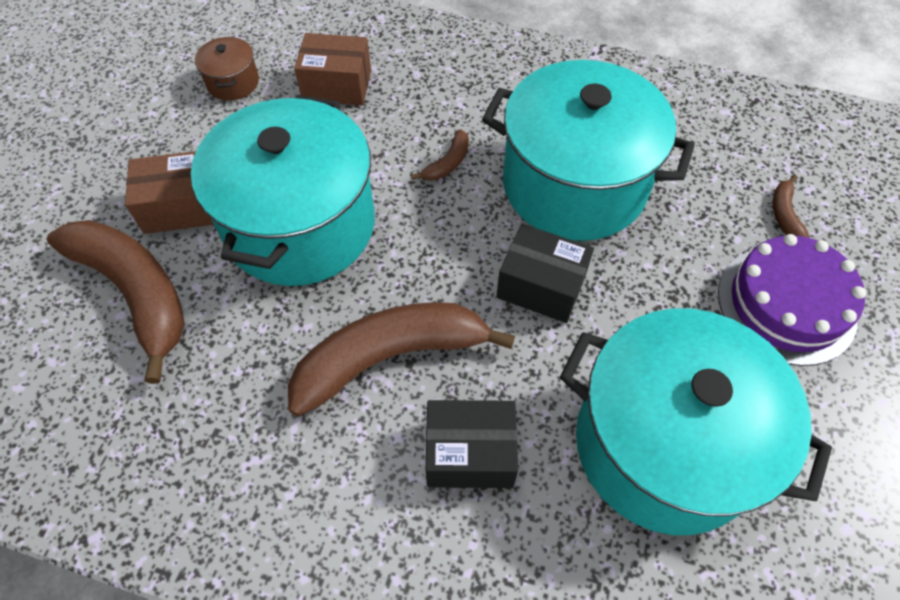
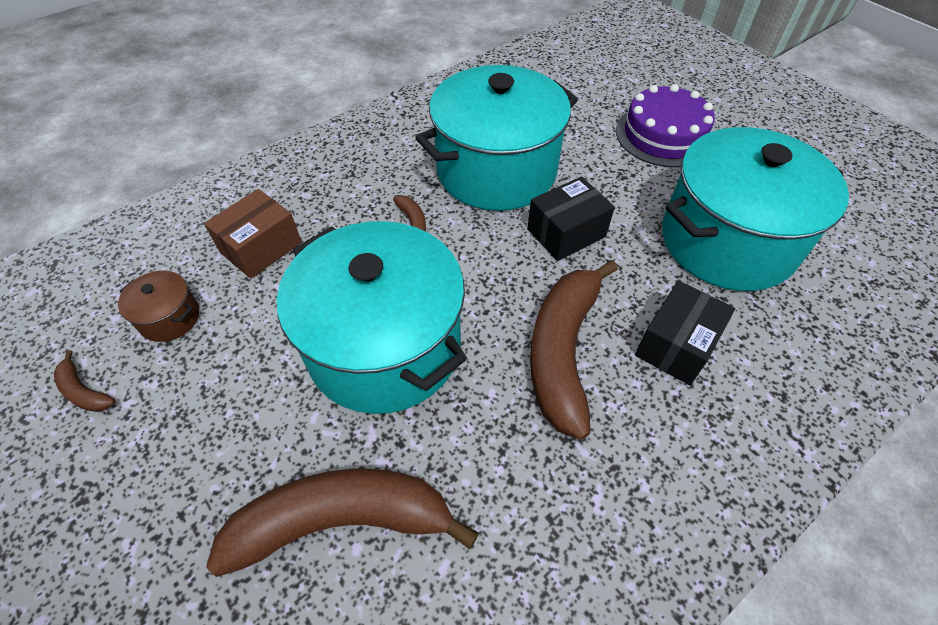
camera: 55 degrees left, 5 degrees down
(180, 207) = (274, 432): brown box -> none
(784, 214) = (601, 100): brown banana -> brown banana (84, 391)

